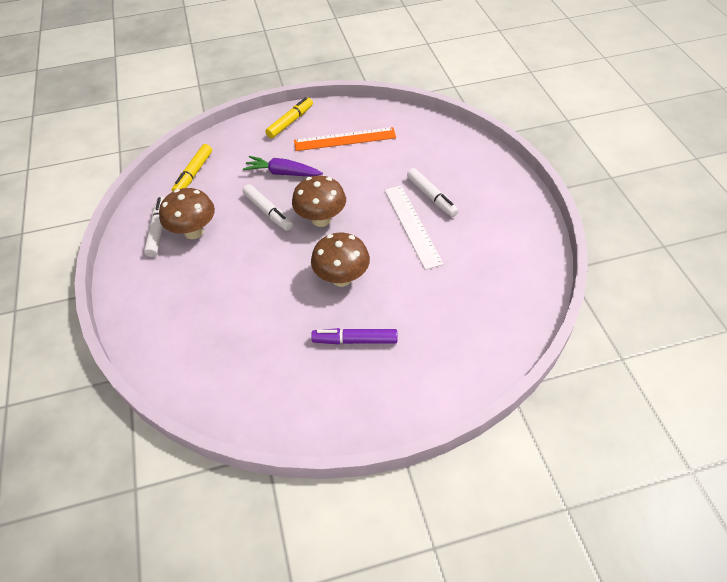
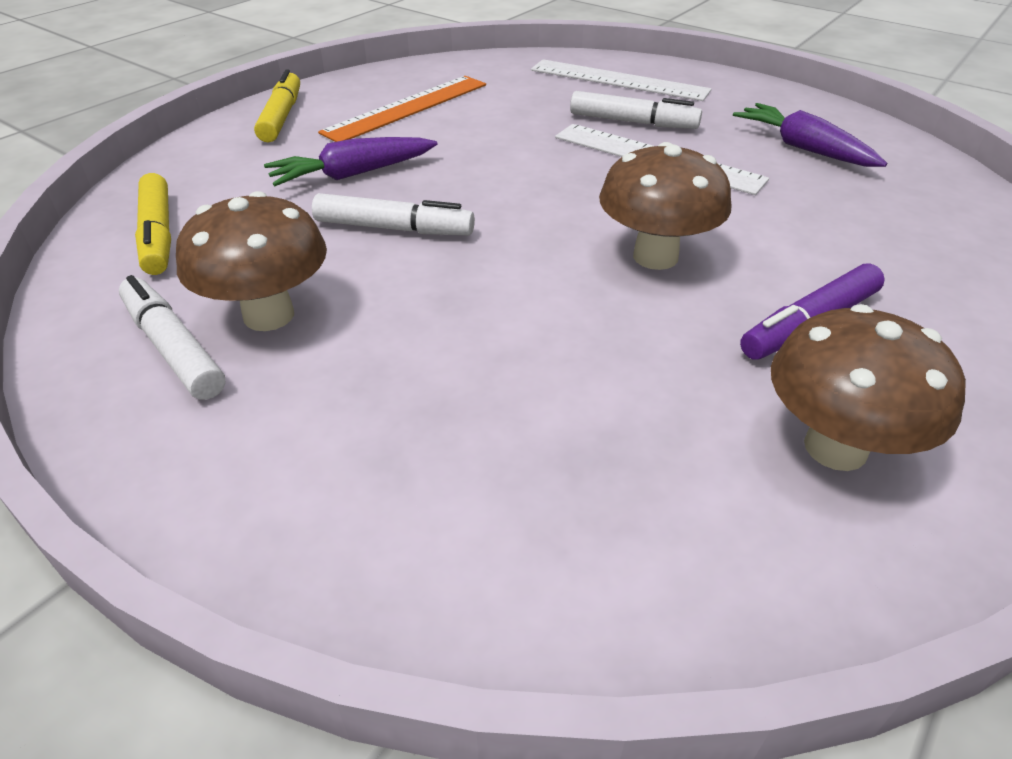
camera: 40 degrees left, 10 degrees down
(321, 219) = (506, 202): brown mushroom -> brown mushroom (835, 447)
(463, 163) = (618, 80): none -> white ruler
(489, 254) = (803, 148): none -> purple carrot

